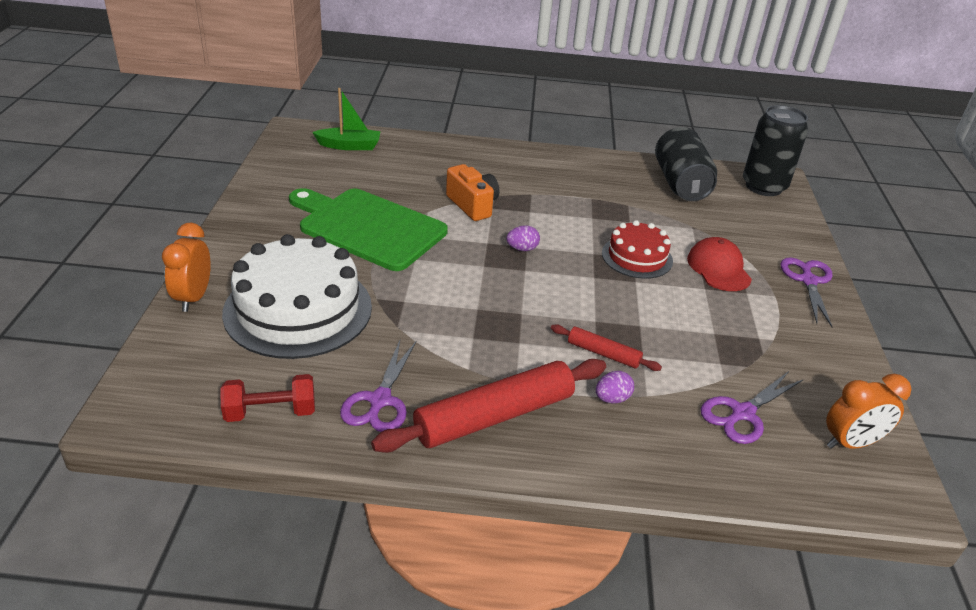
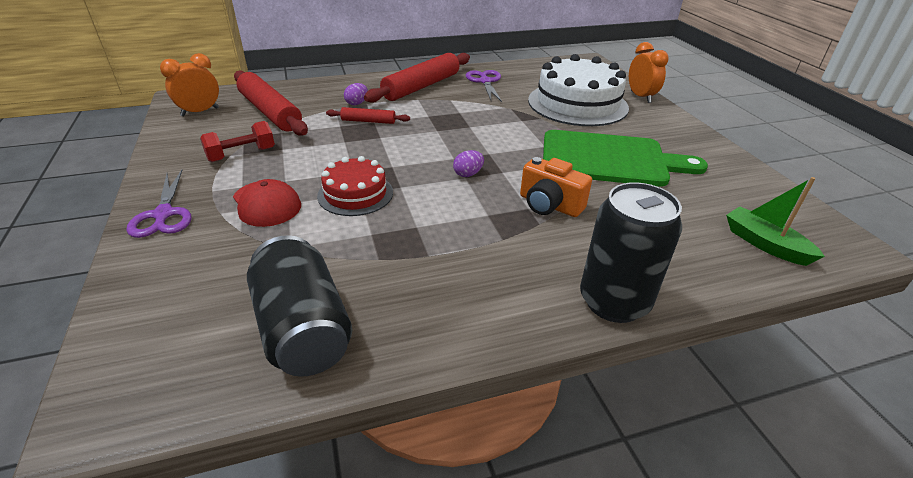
camera: 160 degrees right, 0 degrees up
(270, 412) = (530, 70): red dumbbell -> red dumbbell (241, 154)
(349, 146) = (764, 244): green boat -> green boat turned 75 degrees clockwise
(742, 413) = (270, 112): purple scissors -> red rolling pin
(763, 186) = (145, 374): black can -> black can (614, 302)

